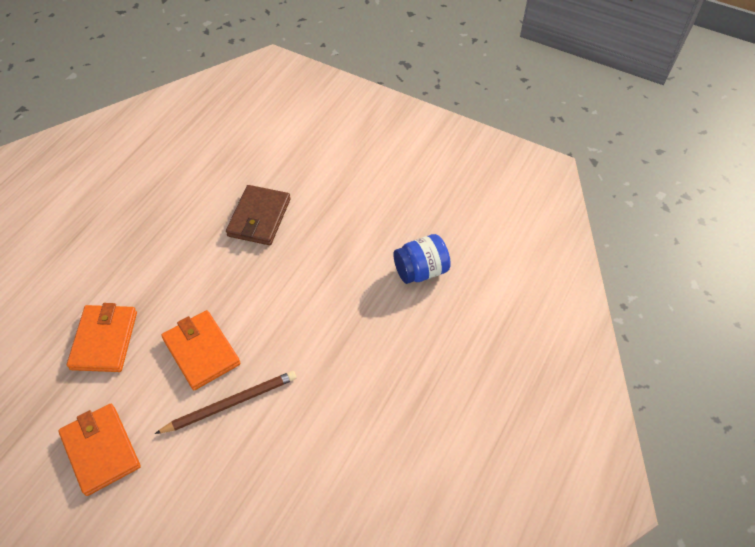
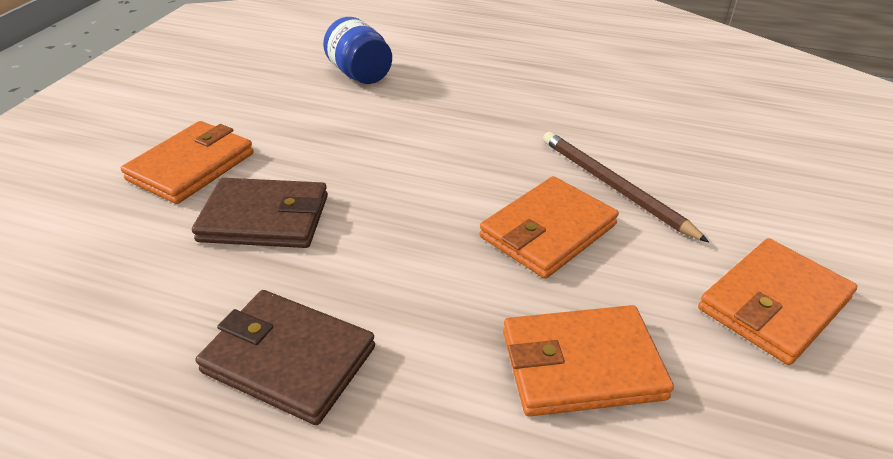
camera: 100 degrees left, 15 degrees down
(156, 228) = (289, 359): none -> brown wallet
(319, 183) = (192, 166): none -> orange wallet

